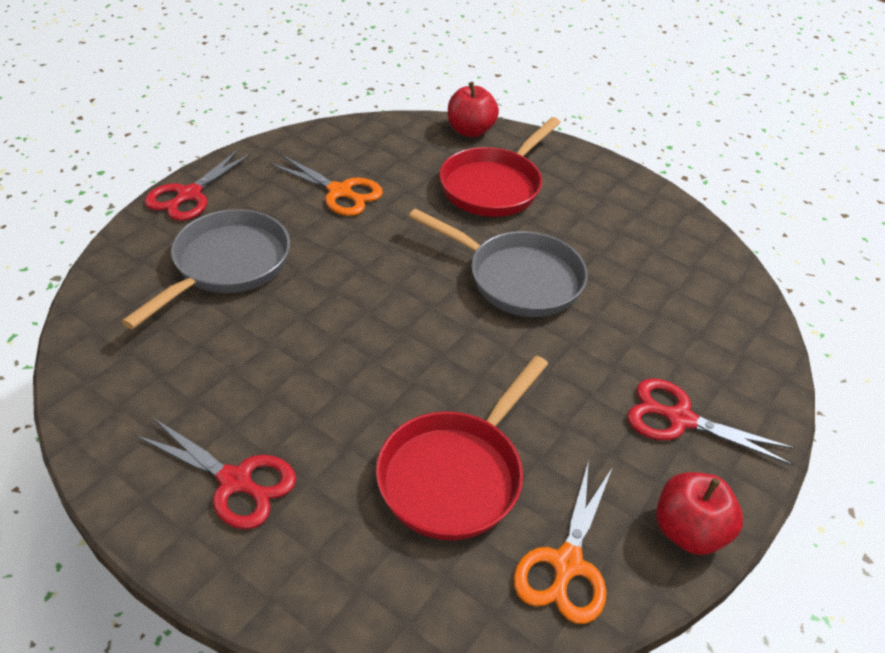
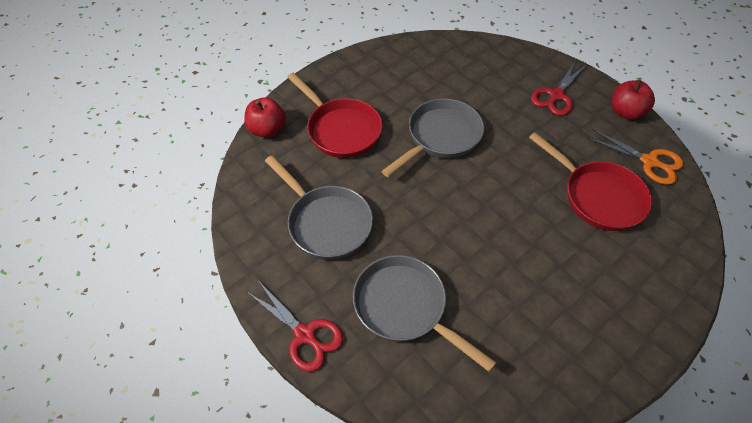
camera: 75 degrees left, 10 degrees up
(236, 481) = (610, 308): red scissors -> none
(340, 192) = (326, 223): orange scissors -> grey pan

